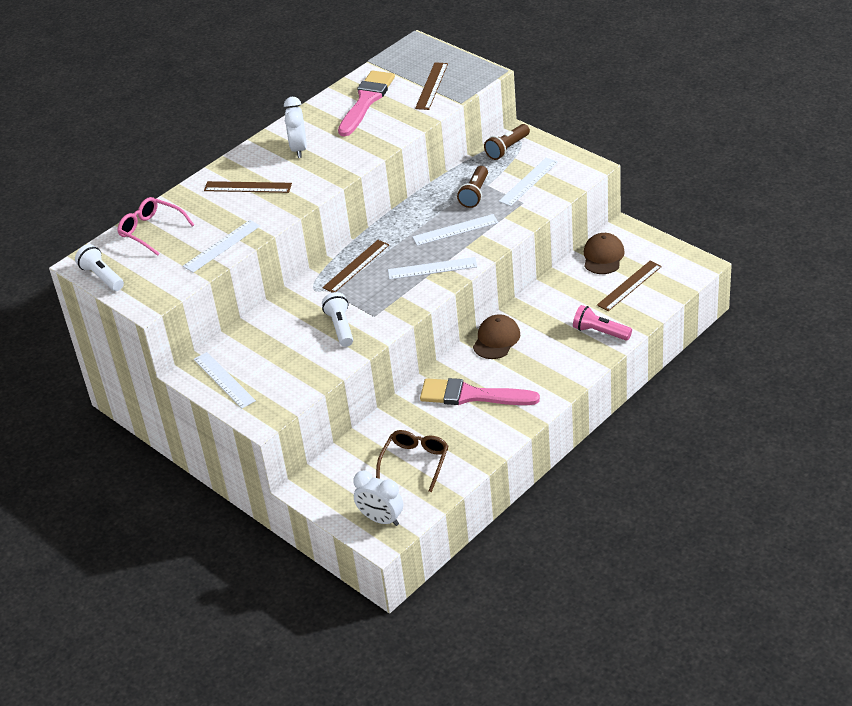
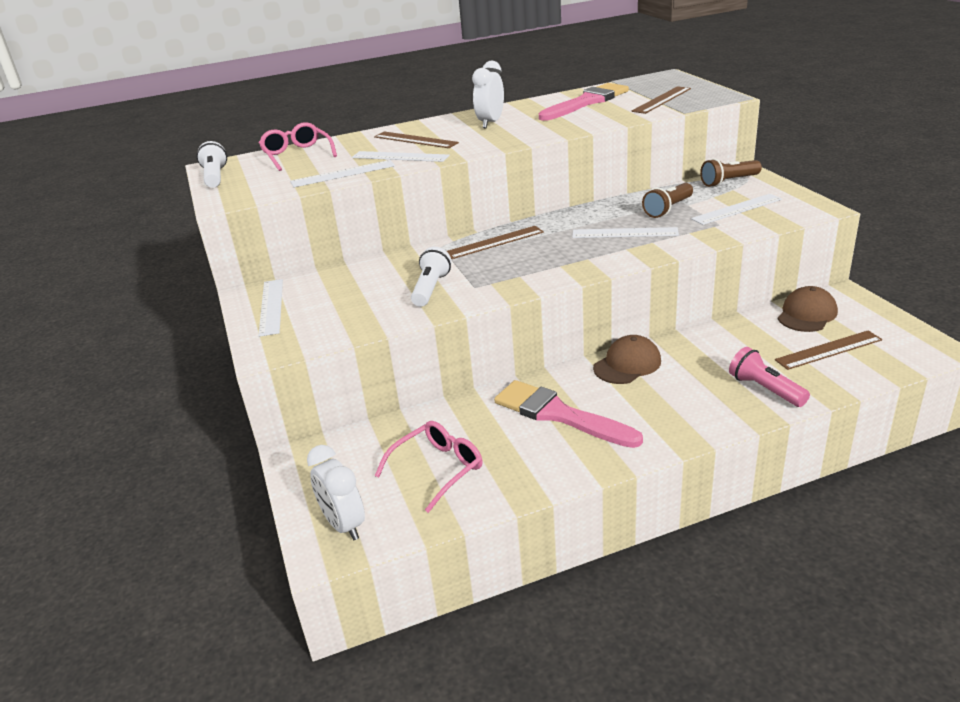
camera: 25 degrees right, 10 degrees down
(415, 462) = (438, 469): brown glasses -> pink glasses
(432, 268) = (573, 259): white ruler -> white ruler (400, 157)

